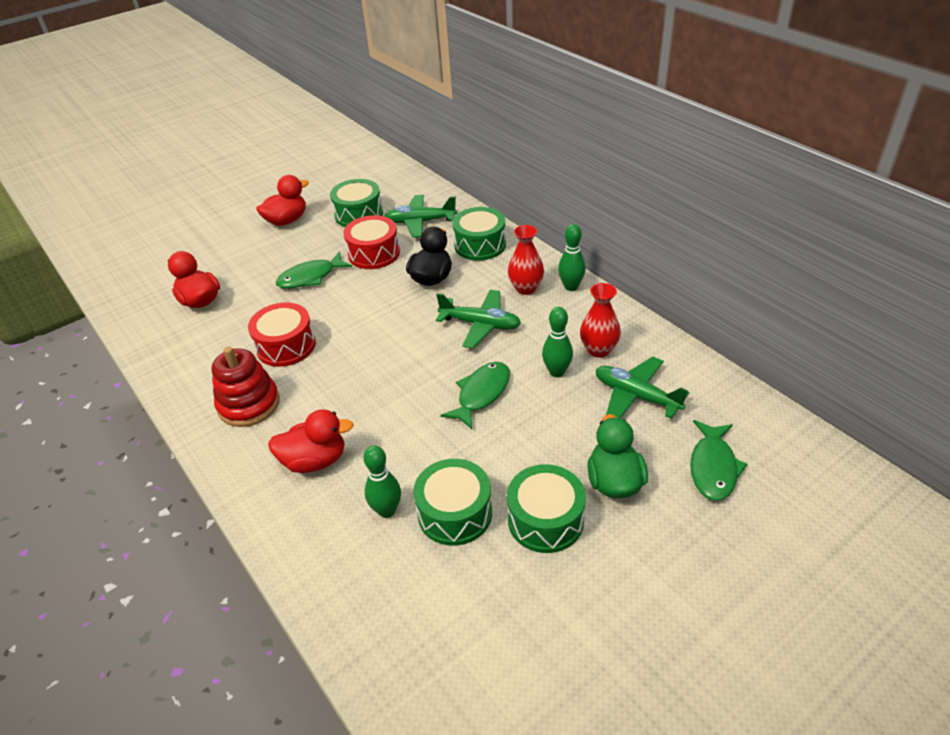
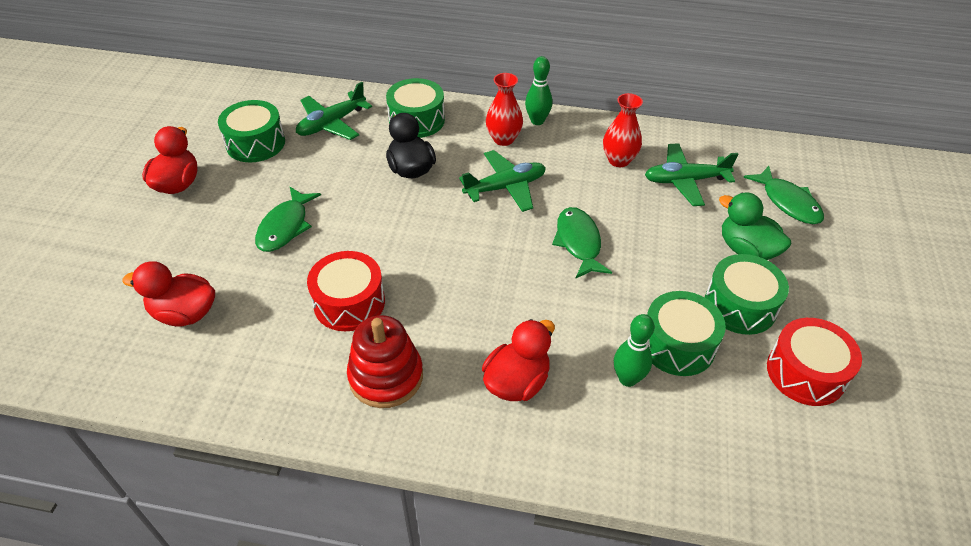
camera: 45 degrees left, 5 degrees up
(374, 253) = (323, 173): red drum -> red drum (805, 373)
(557, 372) = (611, 193): green bowling pin -> none

